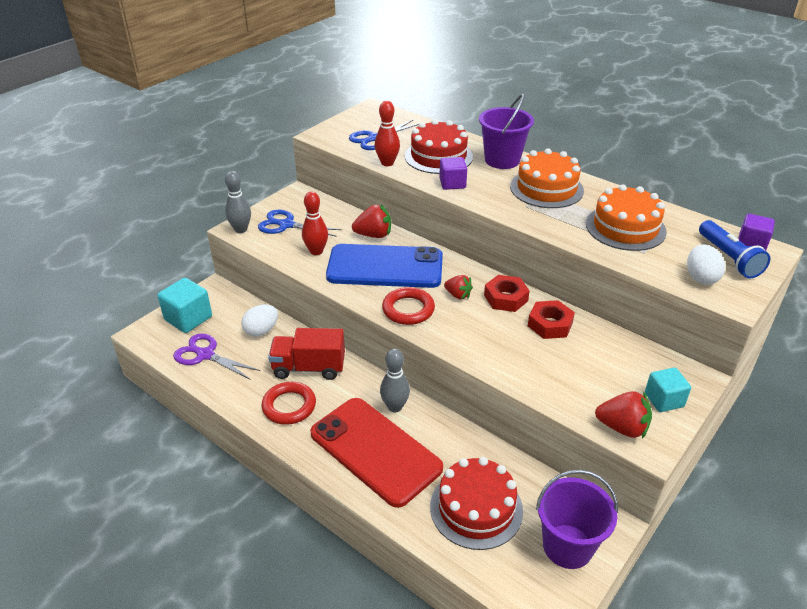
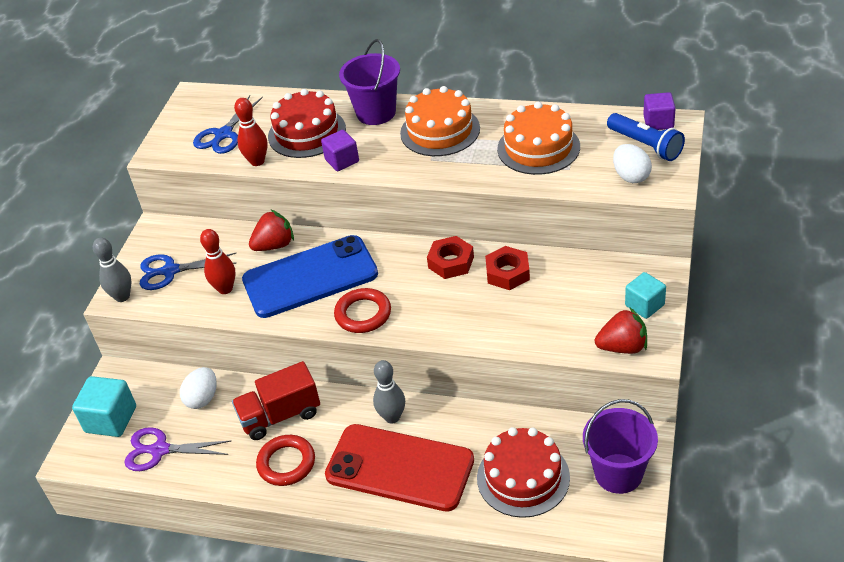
camera: 20 degrees left, 5 degrees up
(458, 295) = (403, 278): red strawberry -> none

